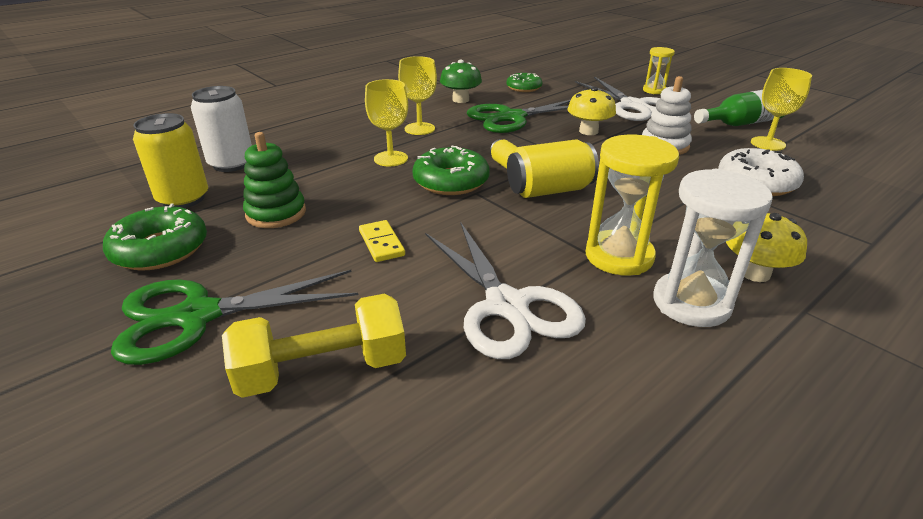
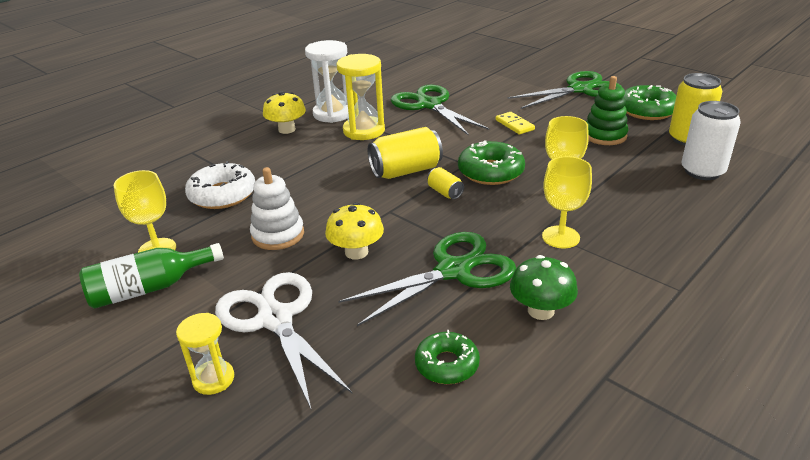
camera: 175 degrees right, 0 degrees up
(322, 369) = (504, 81): yellow dumbbell -> none
(507, 306) = (429, 105): white scissors -> green scissors

